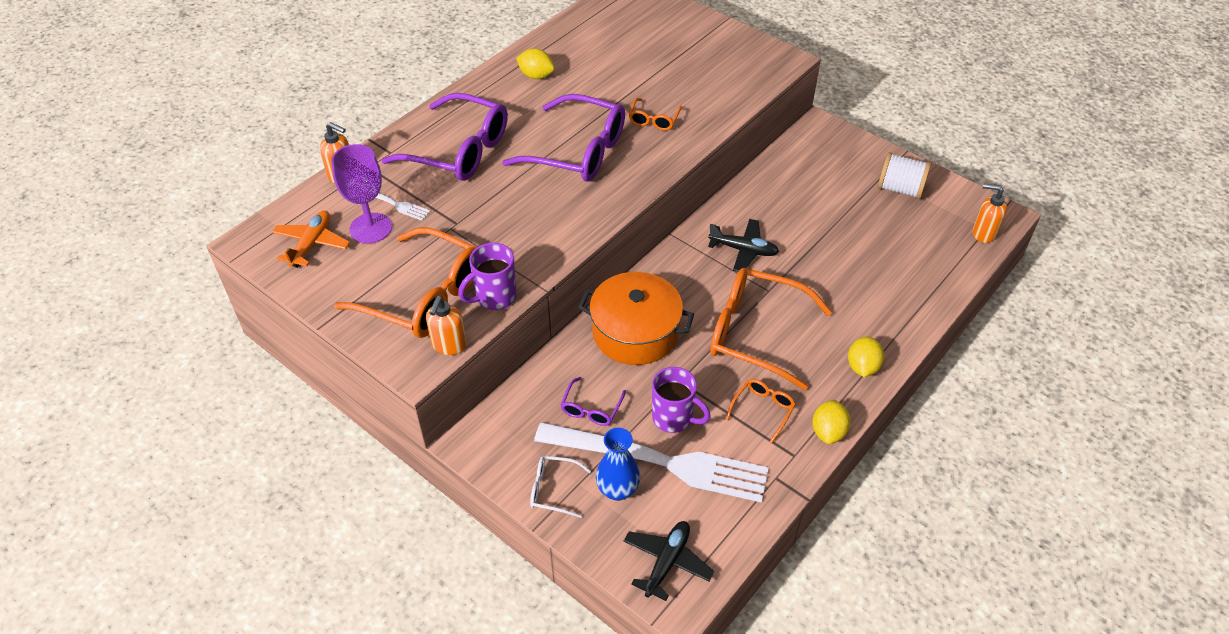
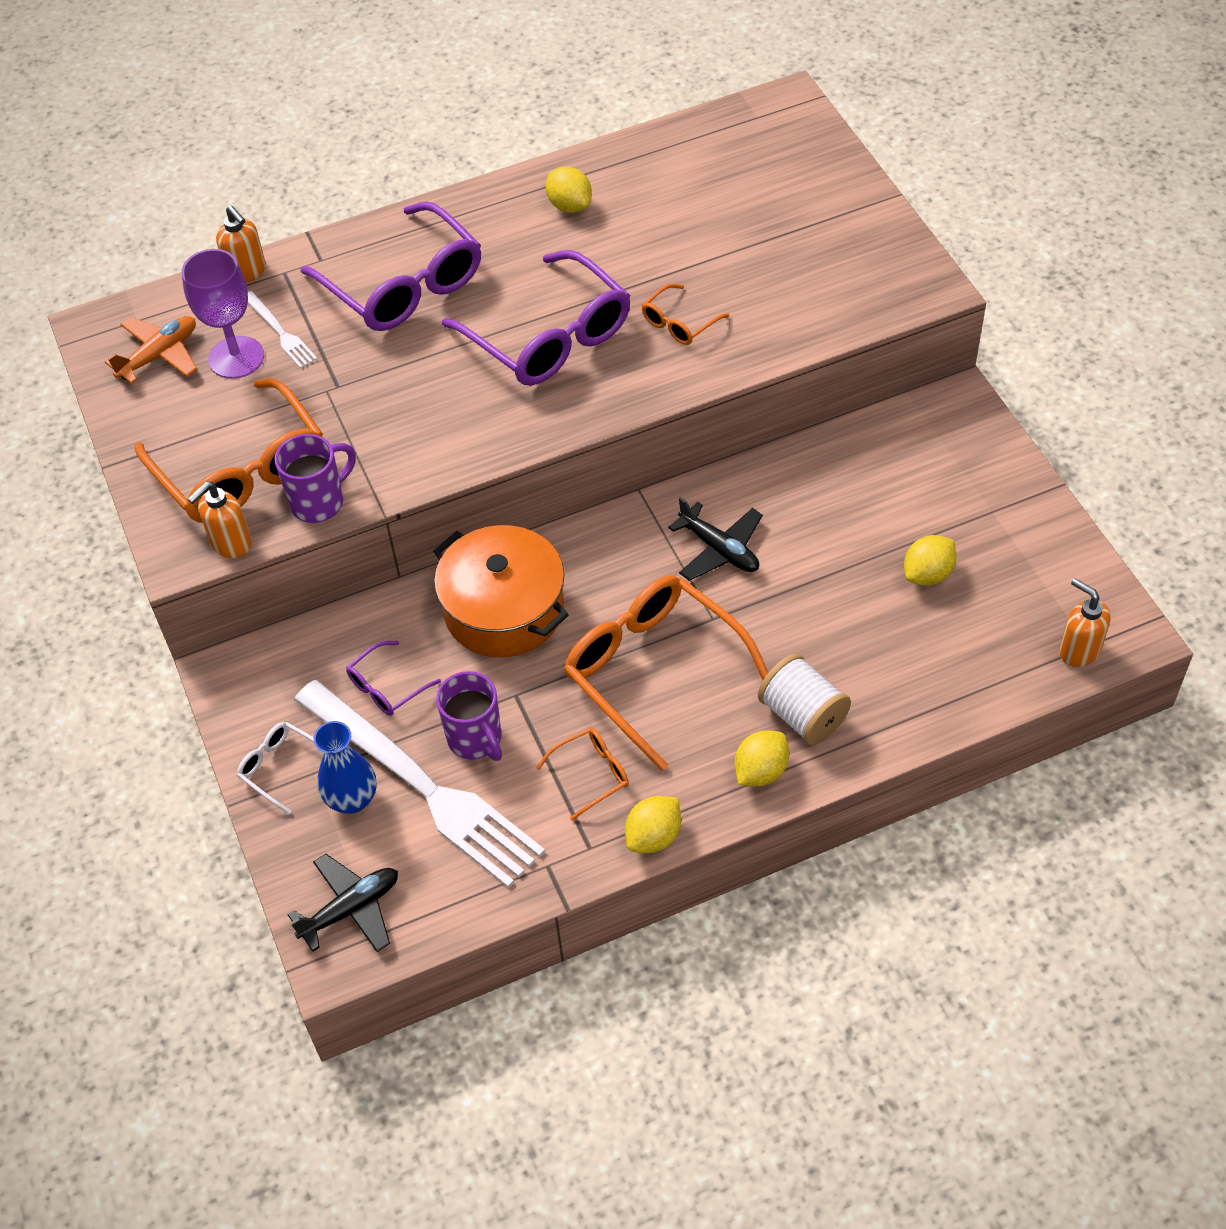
camera: 30 degrees right, 5 degrees up
(494, 297) = (319, 502): purple mug -> purple mug turned 150 degrees clockwise
(872, 222) = (928, 574): none -> yellow lemon
(900, 189) = (1006, 539): white spool -> white spool (802, 715)

